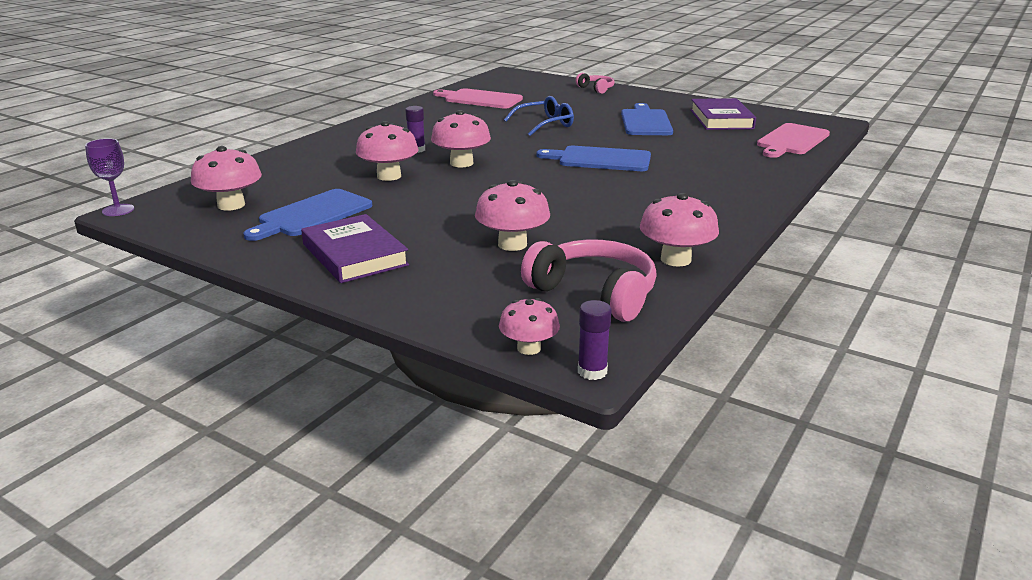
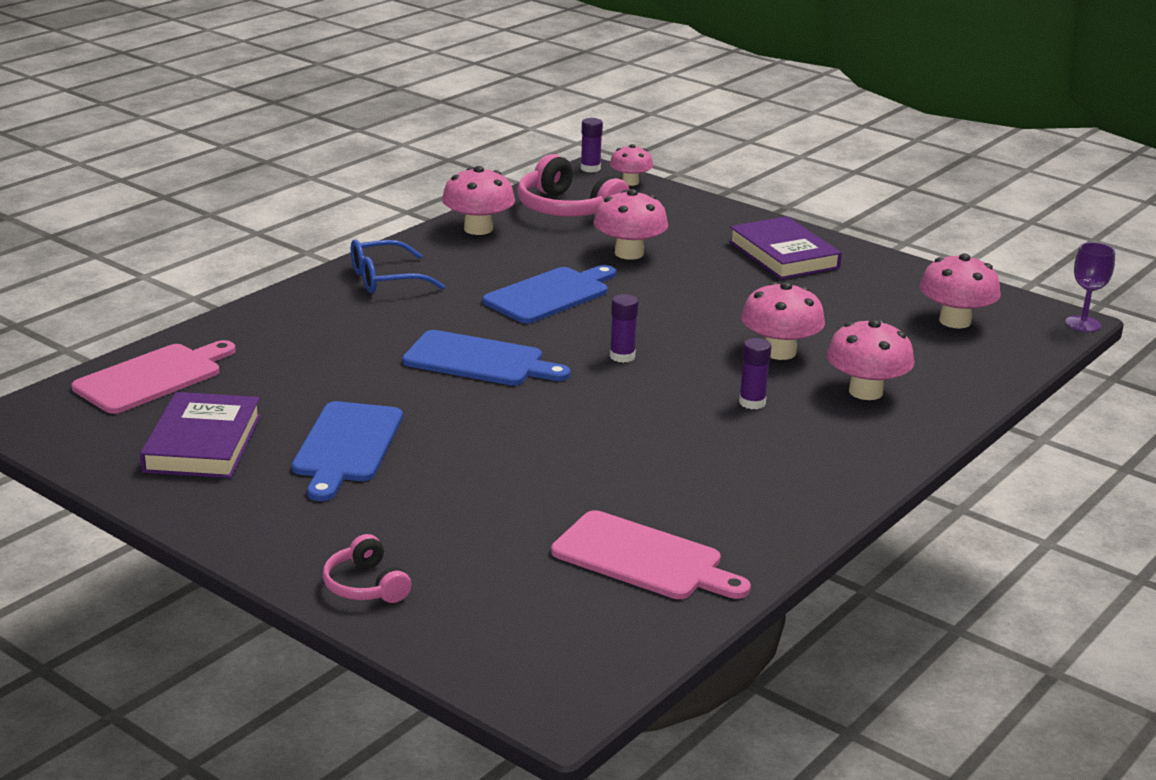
camera: 175 degrees left, 0 degrees up
(312, 215) = (850, 301): blue cutting board -> blue cutting board (550, 295)
(461, 163) = (681, 368): pink mushroom -> pink mushroom (865, 392)
(503, 167) = (622, 356): none -> purple glue stick
(545, 124) = (531, 453): blue glasses -> blue glasses (385, 279)

